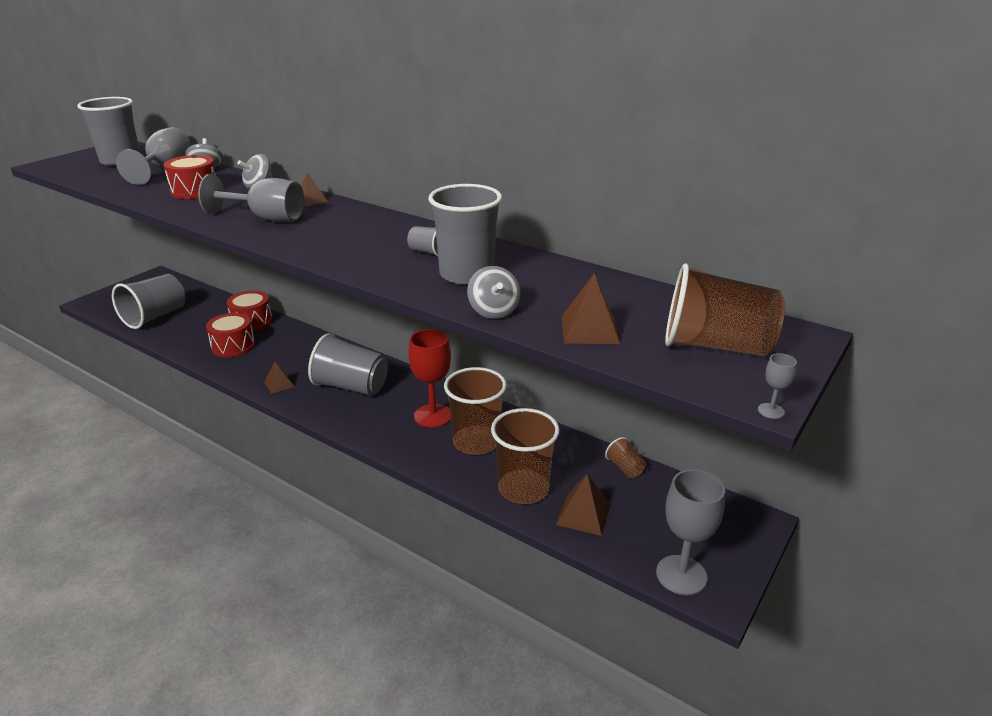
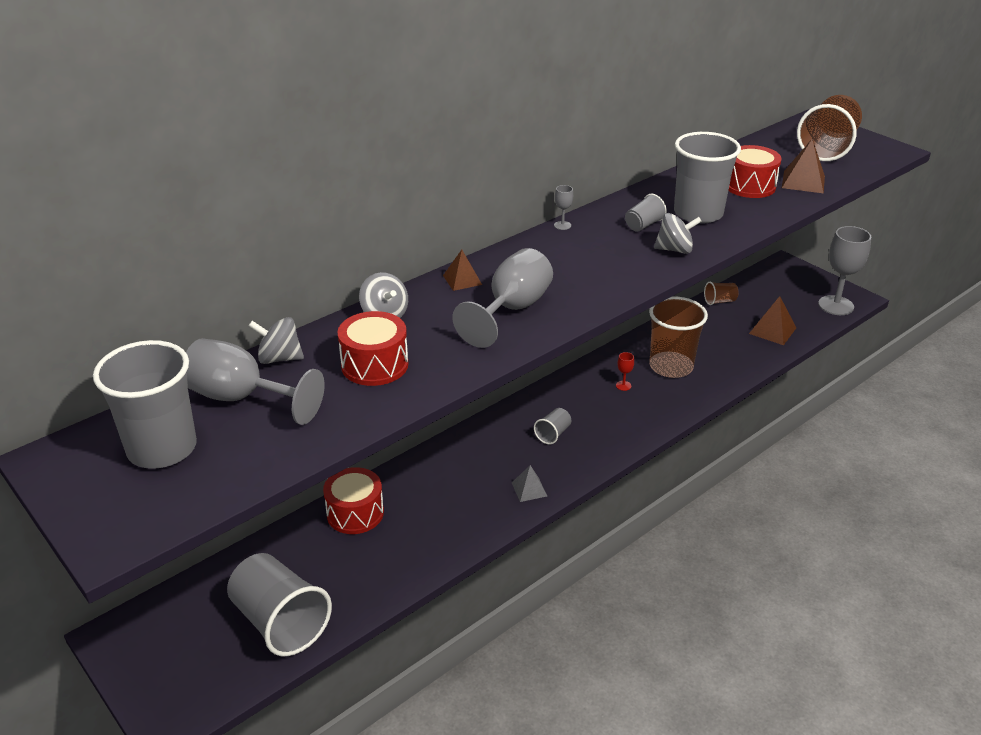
camera: 75 degrees left, 5 degrees up
(233, 346) = (417, 530): red drum -> red drum (749, 186)
(279, 384) = (529, 489): brown pyramid -> grey pyramid
(351, 386) = (553, 434): grey cup -> grey cup, size x0.46
(433, 416) = (623, 386): red goblet -> red goblet, size x0.40
(493, 311) = (771, 211): grey spinning top -> grey spinning top (675, 249)
(523, 488) = (739, 352): brown cup -> none
(771, 411) = (905, 151): grey goblet -> grey goblet (562, 225)

